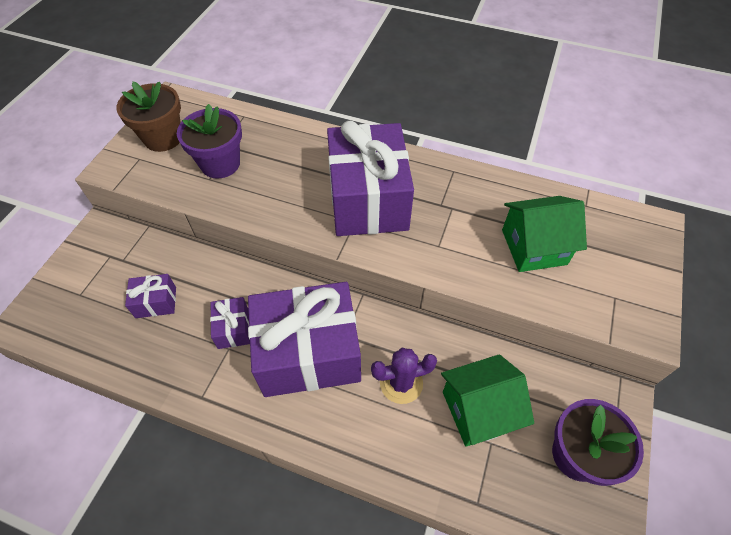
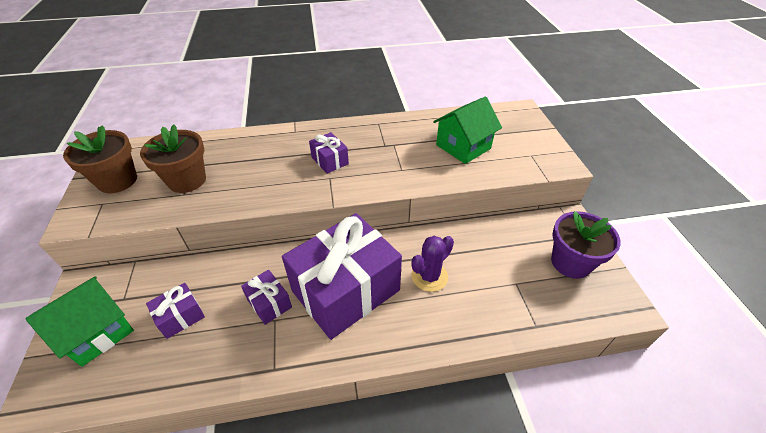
camera: 30 degrees left, 10 degrees down
(220, 164) = (187, 180): purple flower pot -> brown flower pot
(368, 199) = (330, 161): purple gift -> purple gift, size x0.43
(478, 410) = (493, 267): green house -> green house (97, 331)

